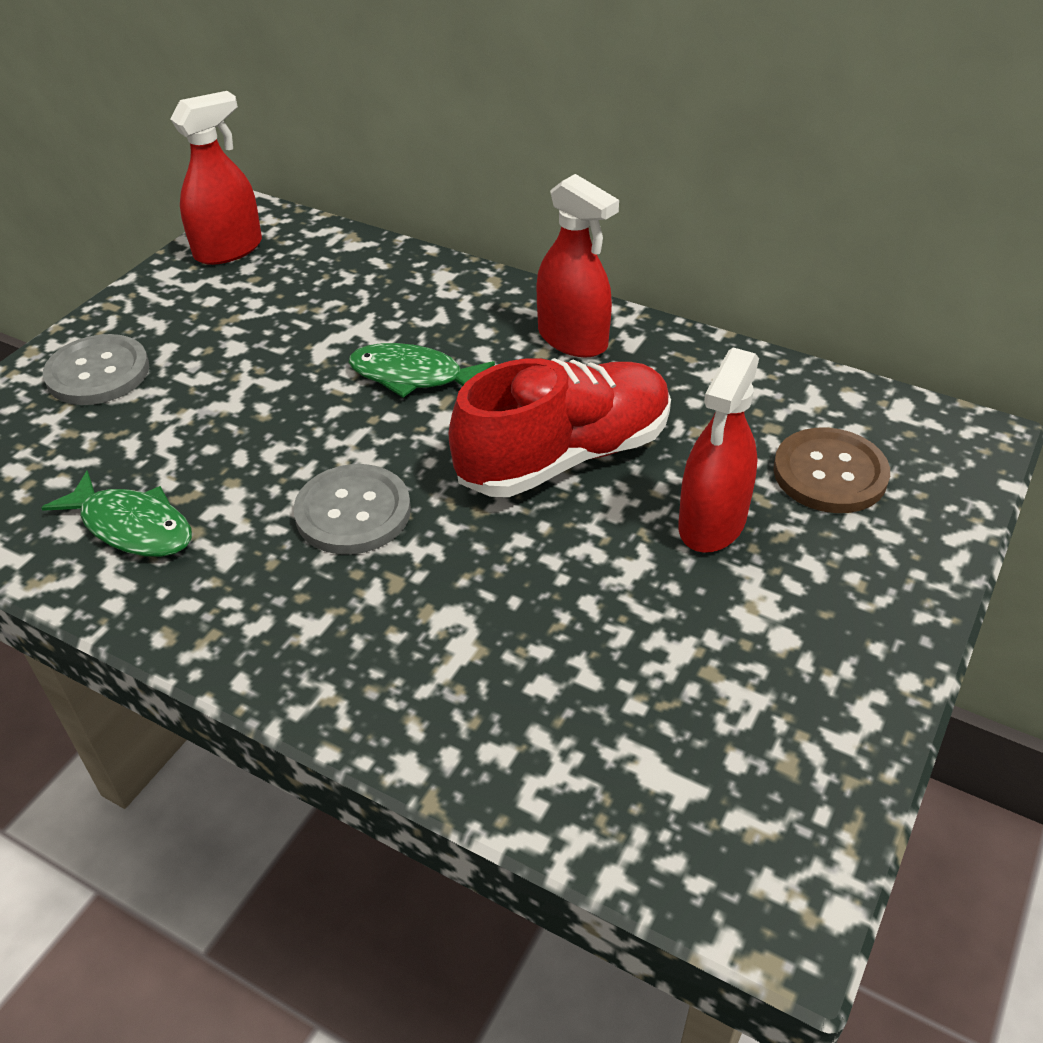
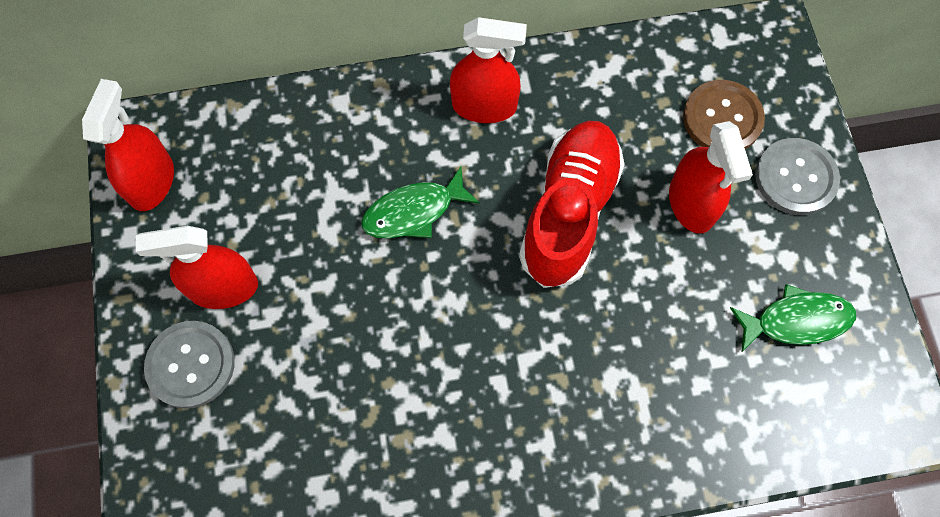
camera: 40 degrees left, 25 degrees up
(132, 526) = (364, 464): green fish -> green fish (796, 320)
(190, 339) = (223, 288): none -> red spray bottle
(353, 512) = (487, 348): grey button -> grey button (795, 178)

